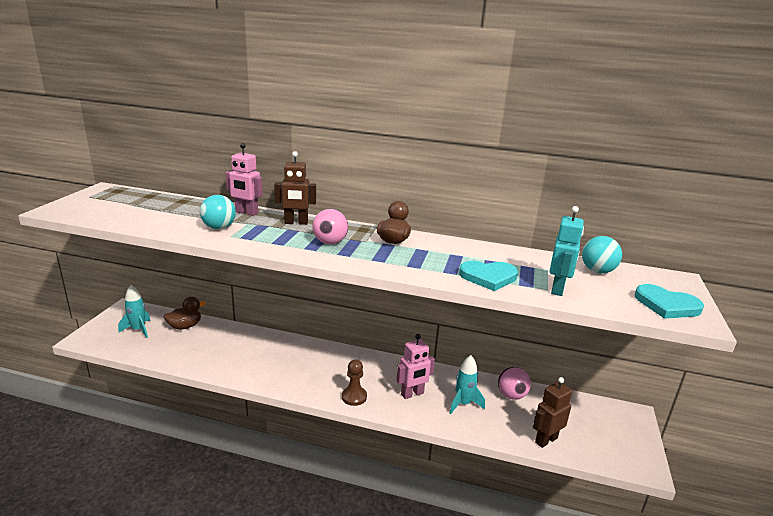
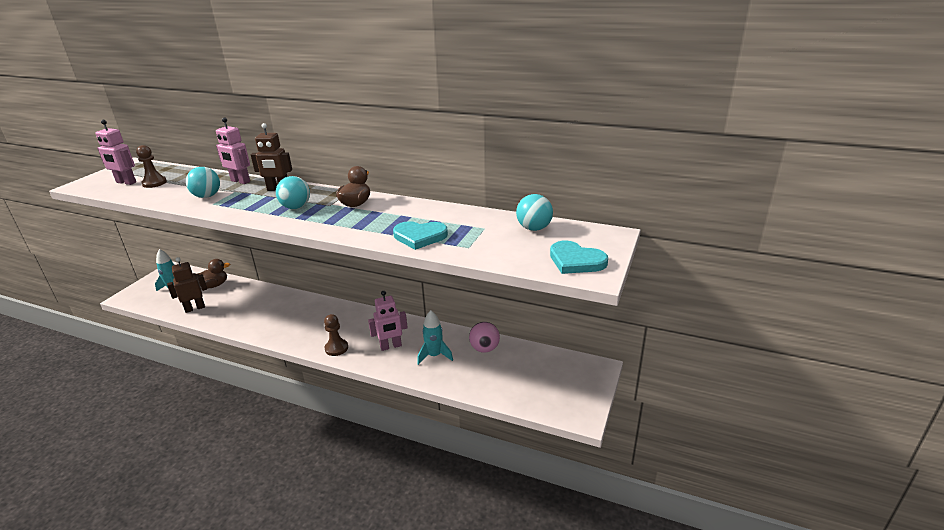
camera: 10 degrees right, 5 degrees up
(111, 209) = (126, 182): none -> pink robot
(146, 211) = (154, 183): none -> brown pawn
(330, 242) = (296, 207): pink ball -> turquoise ball
(545, 440) = (497, 389): brown robot -> brown robot (195, 308)
(558, 289) = (478, 247): turquoise robot -> none

